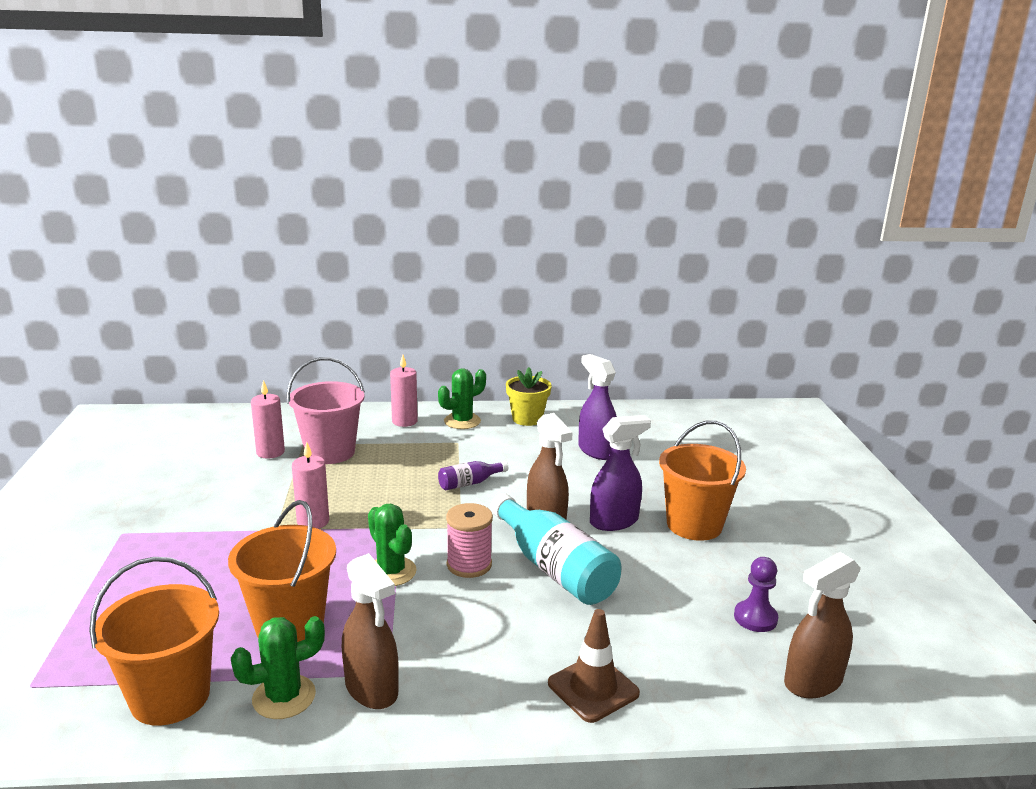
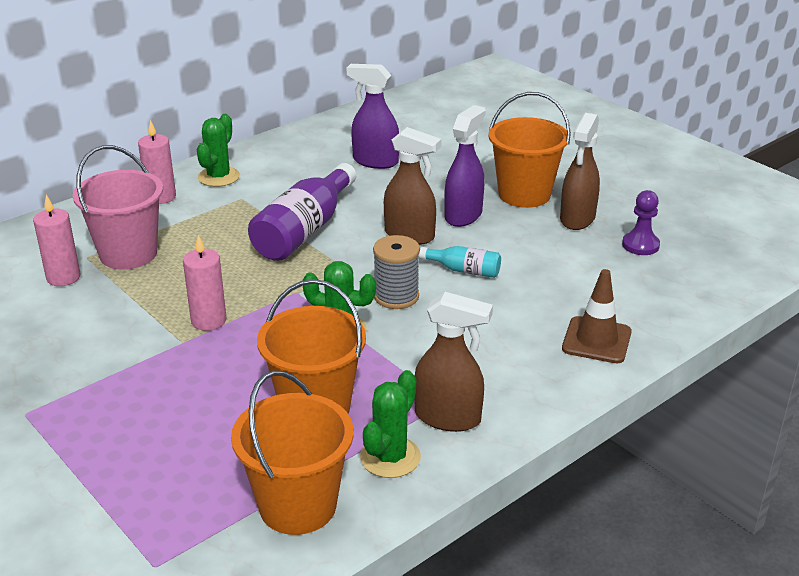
camera: 35 degrees left, 10 degrees up
(469, 483) = (304, 230): purple bottle -> purple bottle, size x2.05
(469, 565) = (396, 296): pink spool -> grey spool
(527, 419) = (277, 153): yellow flower pot -> none
(553, 568) = (464, 270): turquoise bottle -> turquoise bottle, size x0.49
(812, 682) = (718, 271): brown spray bottle -> brown spray bottle (577, 219)

